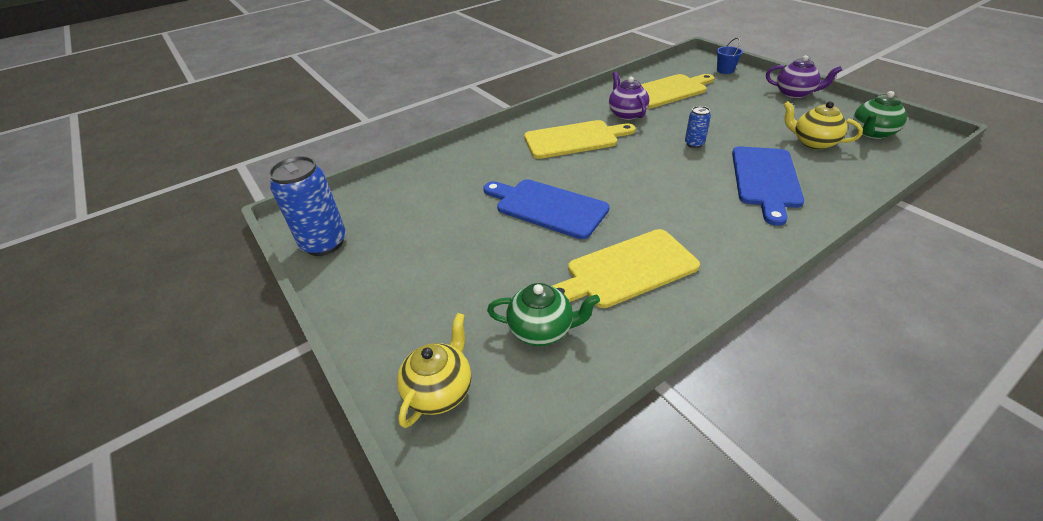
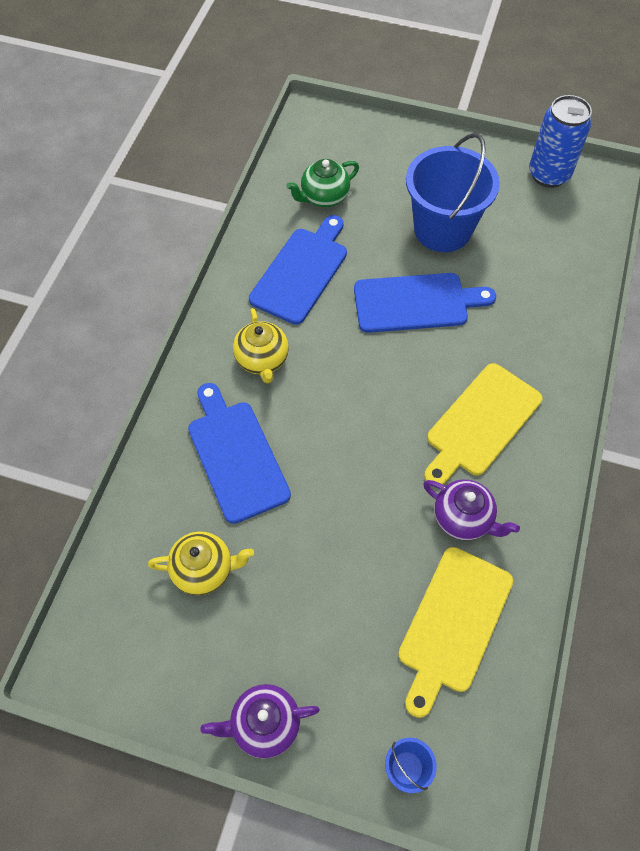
camera: 140 degrees right, 20 degrees up
(440, 390) = (349, 137): yellow teapot -> yellow teapot (262, 360)
(464, 245) = (442, 229): none -> blue bucket
(627, 270) = (301, 272): yellow cutting board -> blue cutting board
(694, 144) = (341, 489): blue can -> none
(871, 133) = (136, 638): green teapot -> none

